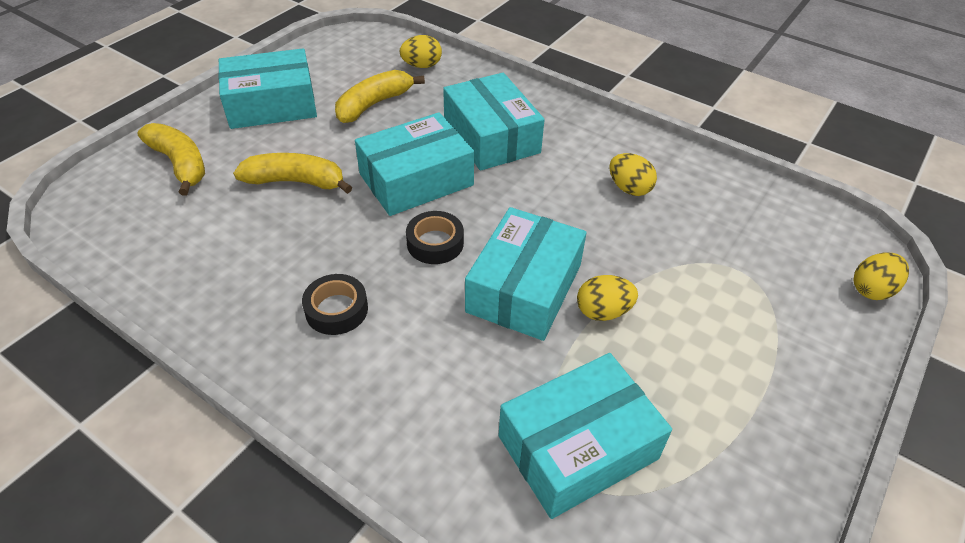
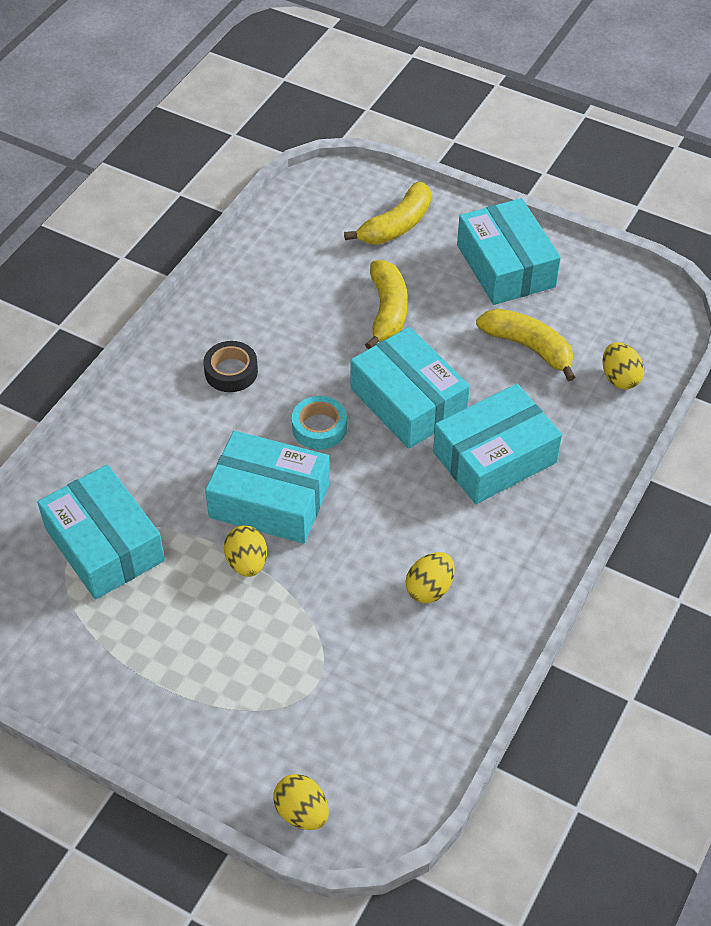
camera: 85 degrees right, 5 degrees up
(435, 243) = (319, 427): black tape -> turquoise tape

